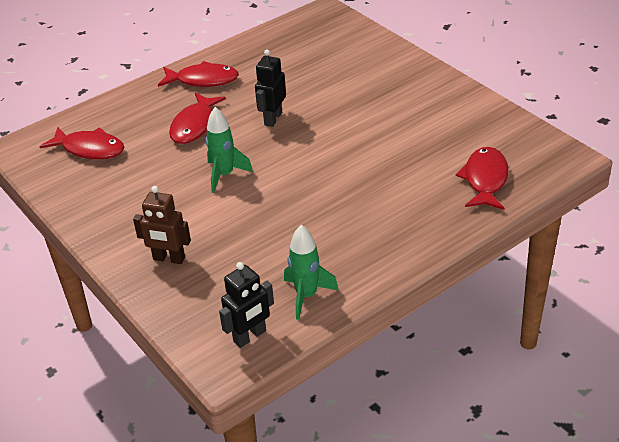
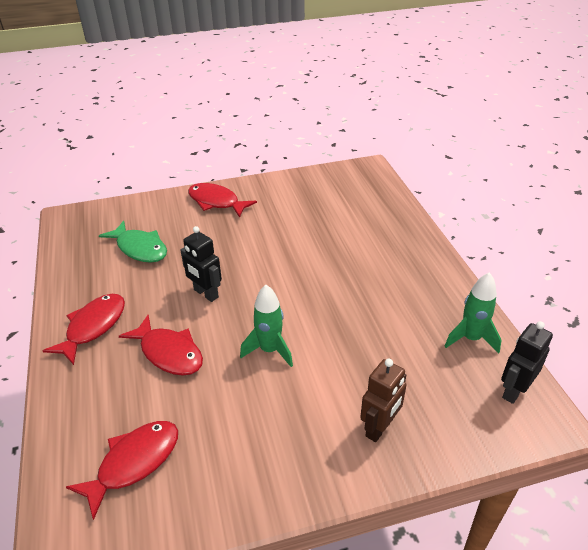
camera: 70 degrees left, 0 degrees up
(250, 336) = (514, 390): black robot -> black robot turned 120 degrees counterclockwise
(309, 63) = (140, 248): none -> green fish
(485, 179) = (372, 206): red fish -> red fish (216, 202)

